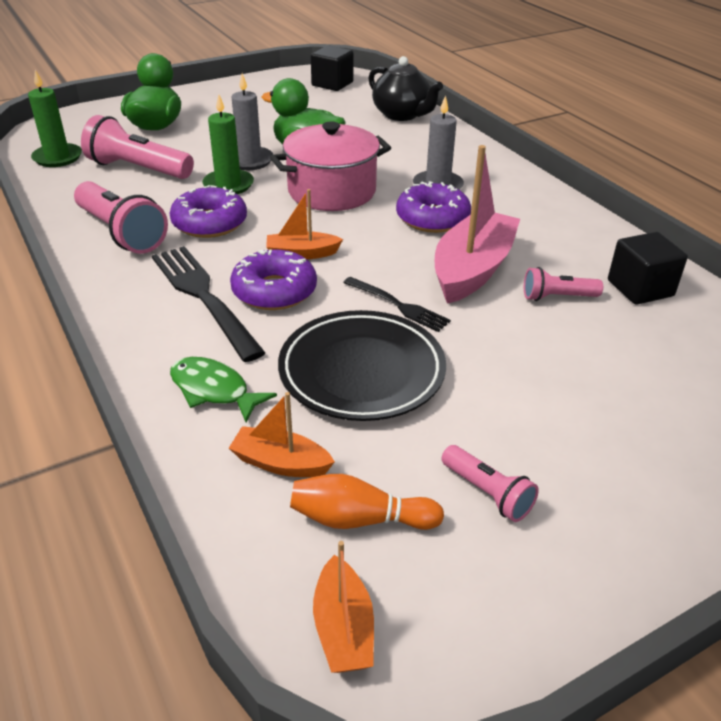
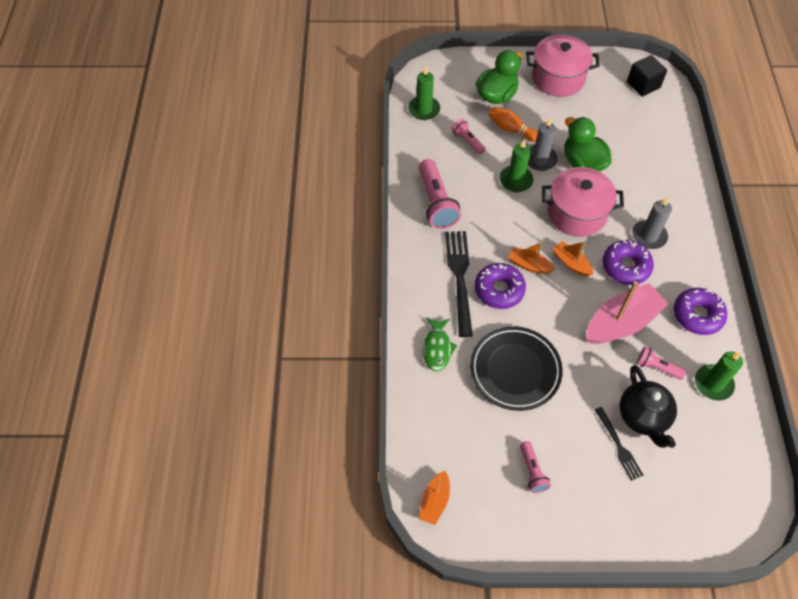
camera: 30 degrees right, 20 degrees up
(138, 169) = (467, 141): pink flashlight -> pink flashlight, size x0.55
(210, 223) = (489, 214): purple donut -> purple donut (697, 315)
(213, 390) = (437, 348): green fish -> green fish turned 150 degrees counterclockwise
(228, 99) = (558, 78): none -> pink pot
(280, 463) = (448, 408): orange boat -> orange boat (571, 263)
(360, 519) = (467, 455): orange bowling pin -> orange bowling pin (511, 129)
(398, 305) = (561, 332): black fork -> black fork (618, 446)
(402, 115) = (673, 145): black teapot -> black teapot (643, 416)
(640, 288) = (713, 383): black cube -> green candle

